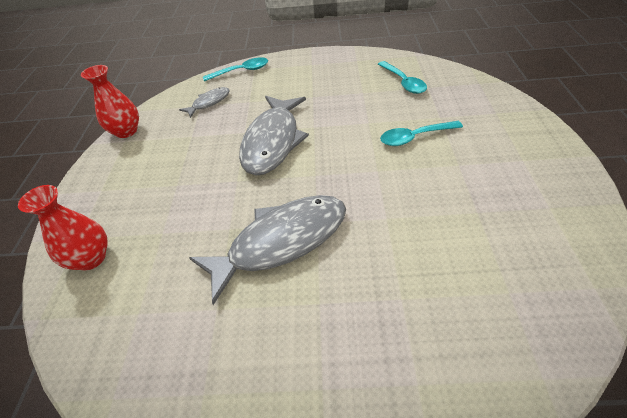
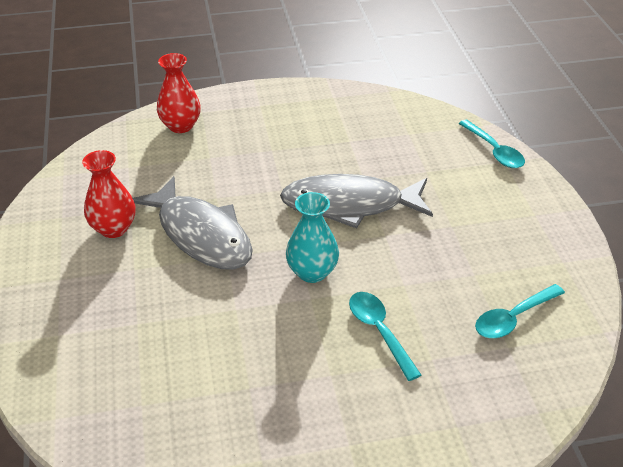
camera: 75 degrees right, 5 degrees down
(126, 131) = (349, 93): red vase -> red vase (114, 228)
(209, 103) = (415, 139): grey fish -> none
(347, 168) = (312, 272): none -> turquoise vase

